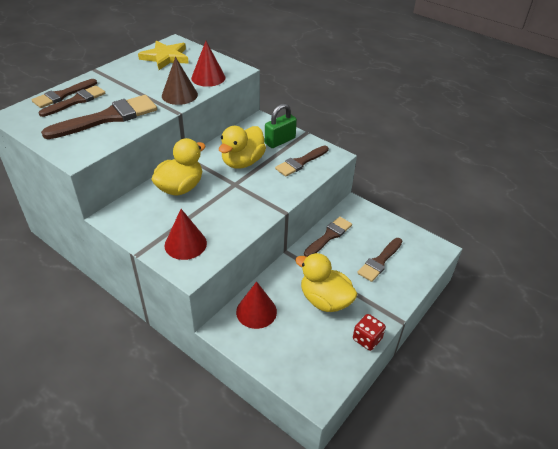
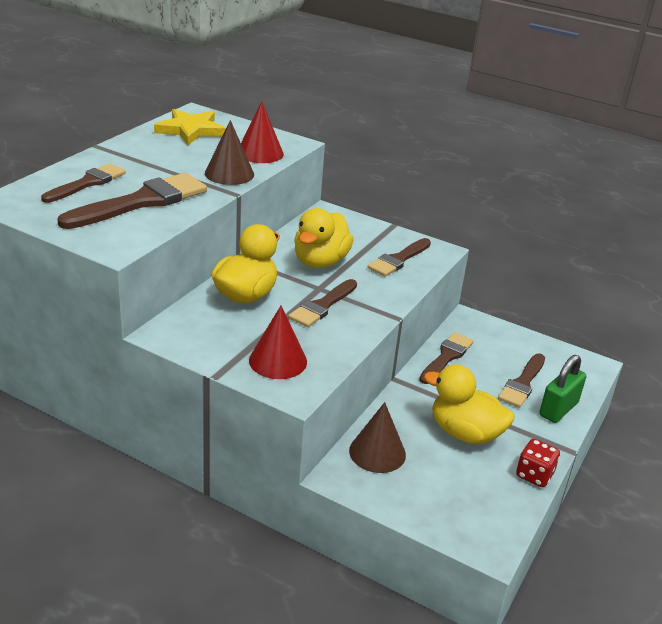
camera: 10 degrees left, 10 degrees down
(62, 95) = (64, 176): brown brush -> brown brush (322, 306)
(256, 311) = (377, 452): red cone -> brown cone
(280, 141) = (362, 235): green padlock -> green padlock (558, 409)

